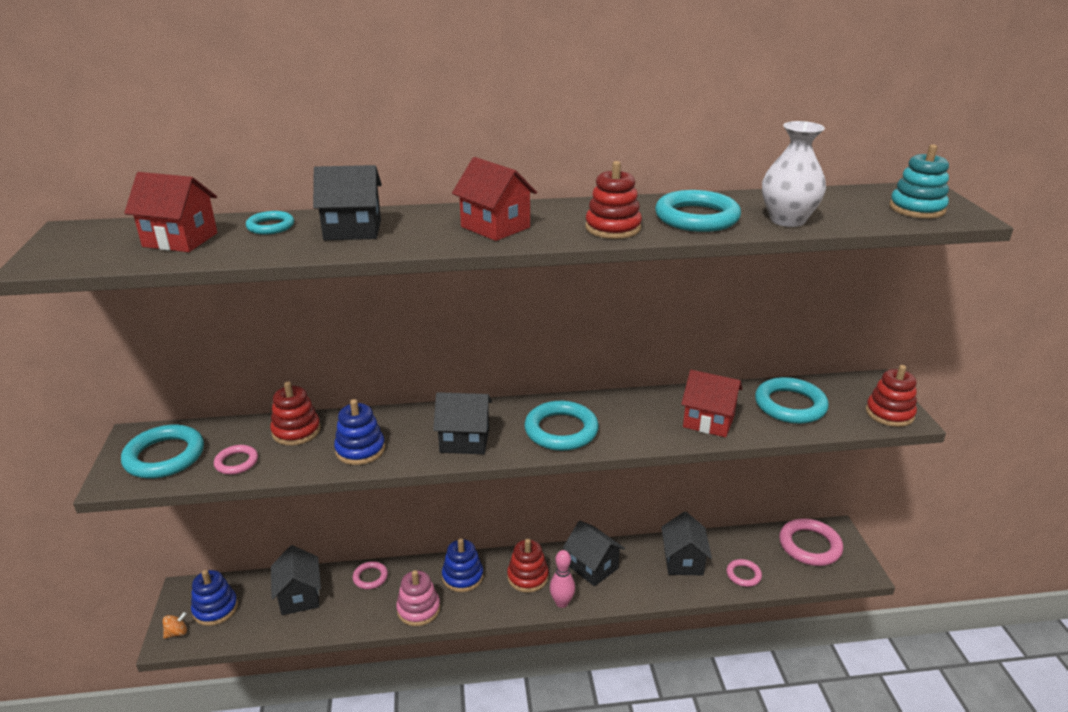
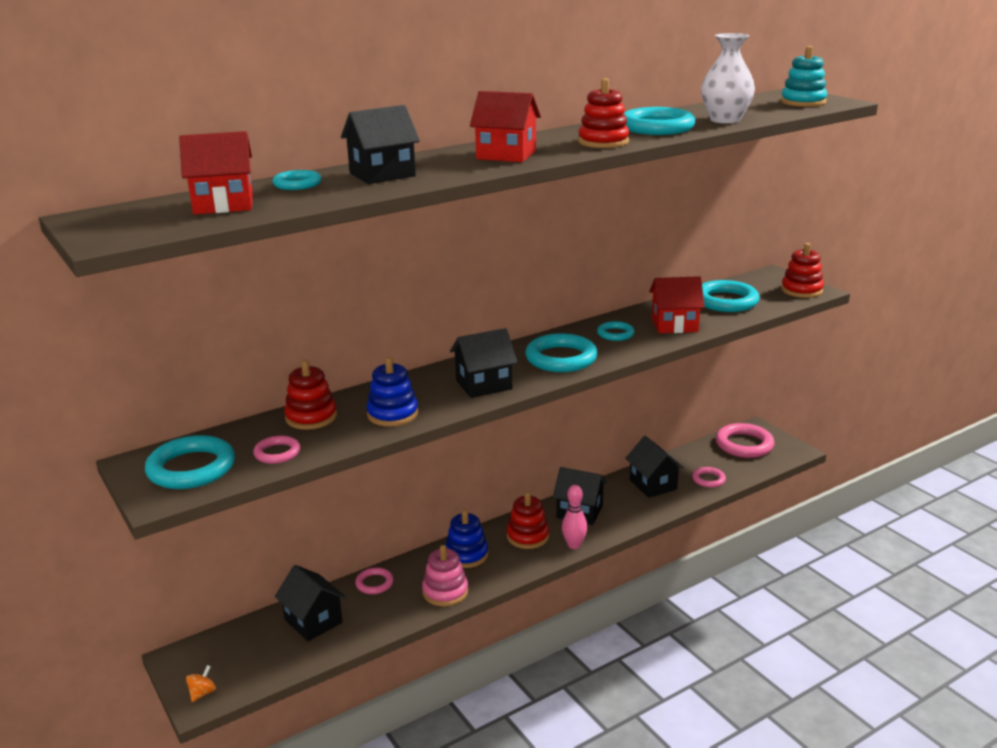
camera: 25 degrees left, 5 degrees down
(215, 609) = (228, 660): blue stacking toy -> none
(639, 415) = (615, 334): none -> turquoise ring

